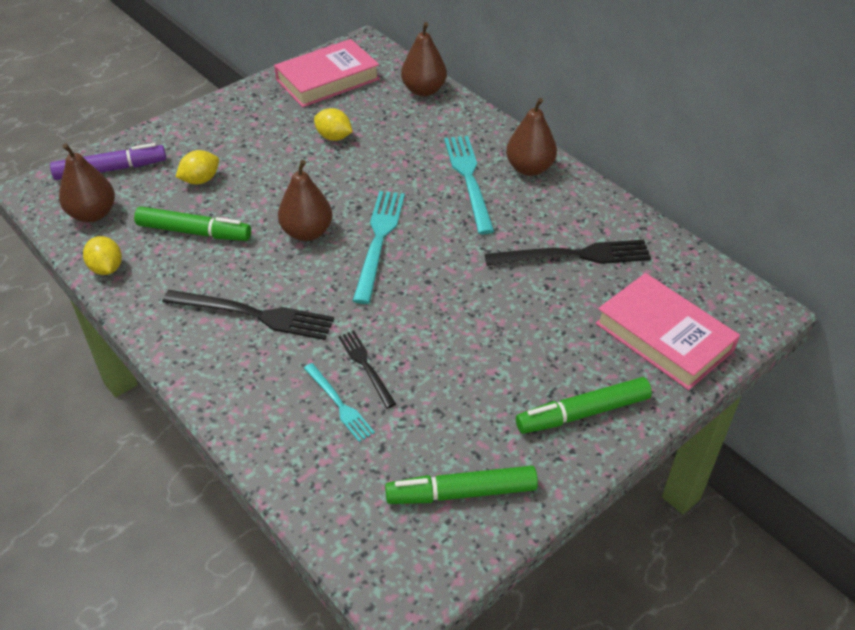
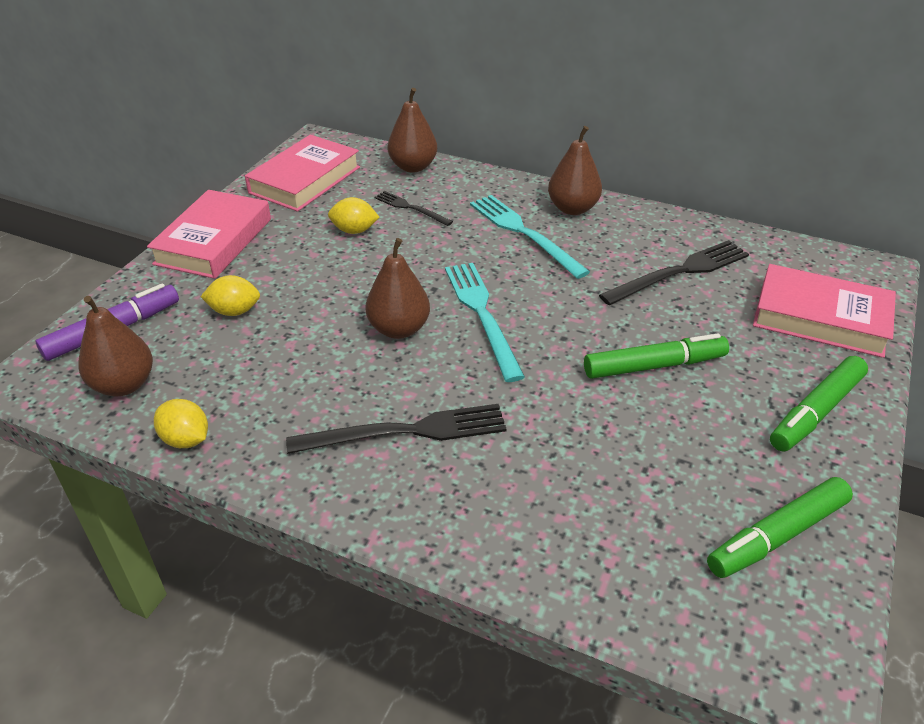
camera: 25 degrees left, 5 degrees down
(194, 232) = (267, 366): green marker -> green marker (653, 366)
(200, 180) = (234, 311): yellow lemon -> yellow lemon turned 60 degrees clockwise
(224, 116) = (214, 241): none -> pink book
(339, 404) = (576, 493): turquoise fork -> none
(366, 366) = (572, 442): black fork -> black fork (410, 208)

